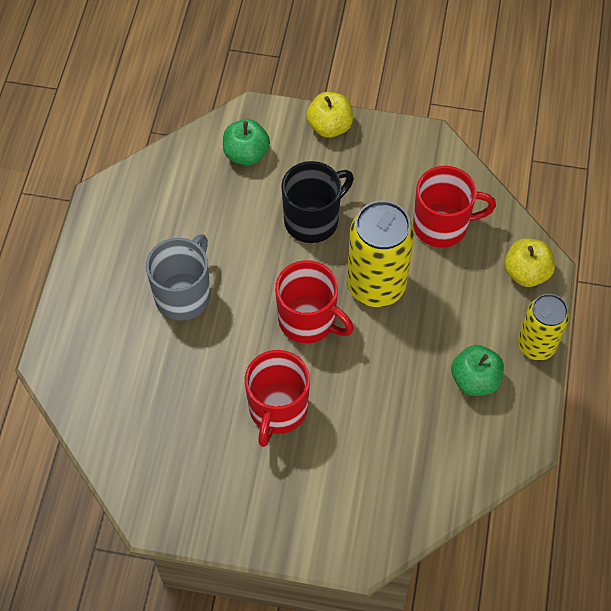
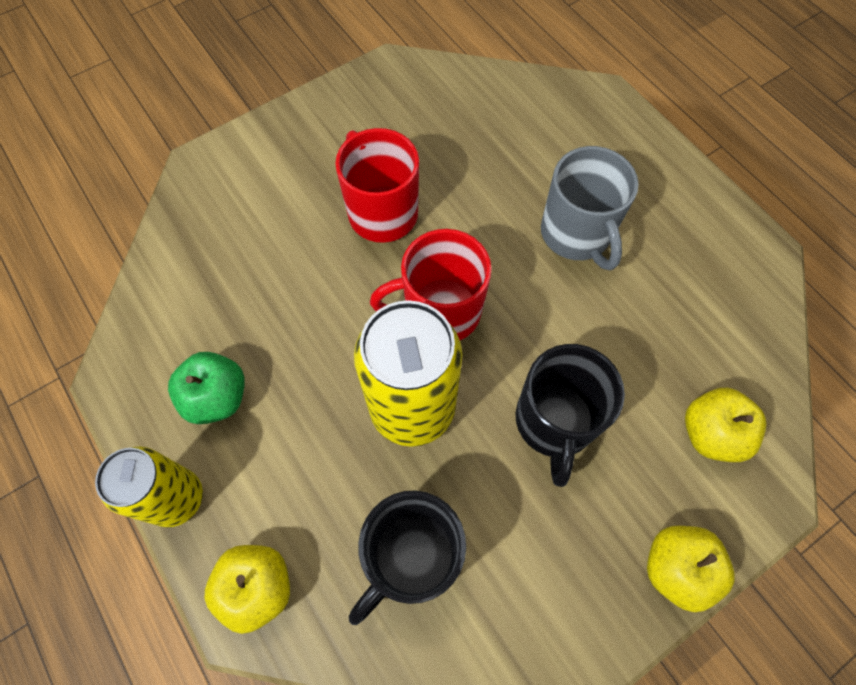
camera: 135 degrees right, 5 degrees up
(246, 154) = (711, 433): green apple -> yellow apple
(442, 225) = (412, 557): red mug -> black mug

